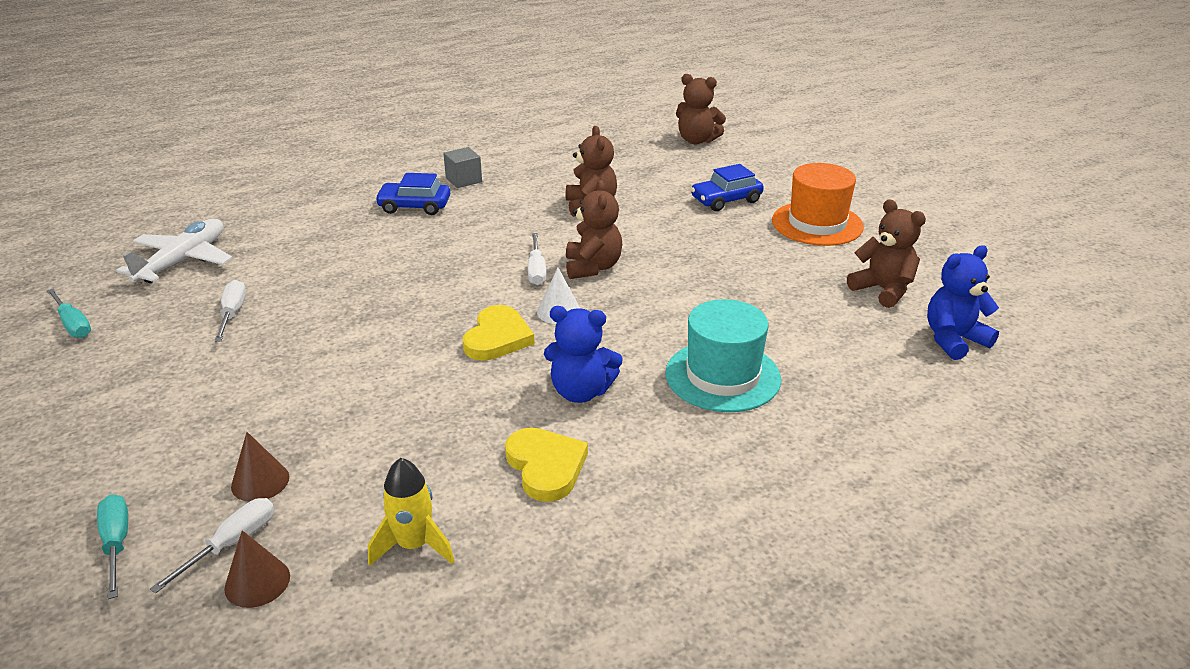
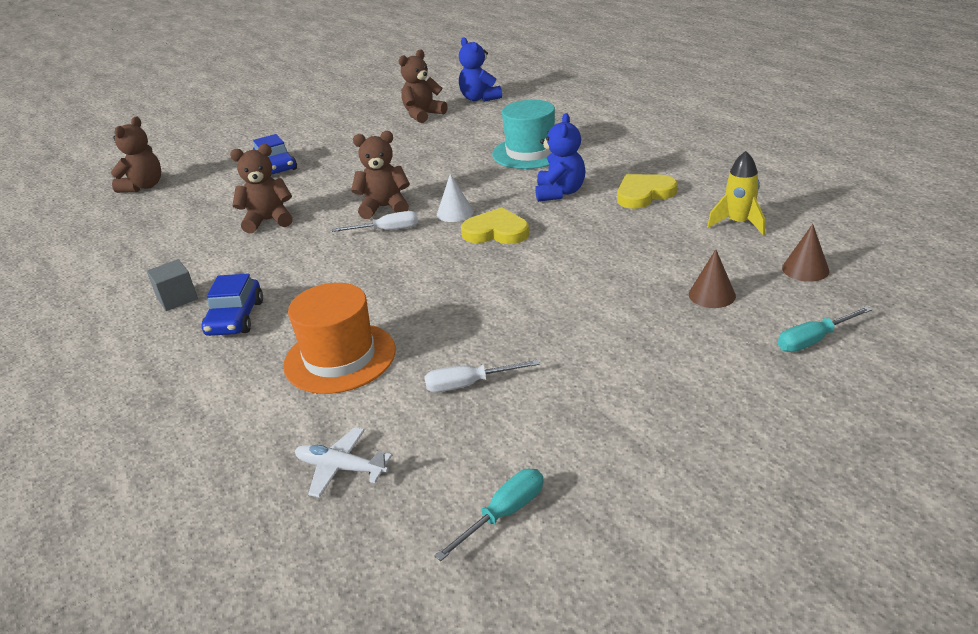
camera: 90 degrees left, 0 degrees up
(183, 260) = (341, 468): white plane -> white plane, size x0.61
(231, 544) = (780, 289): white screwdriver -> none
(817, 224) = (326, 135): orange hat -> orange hat (340, 357)

